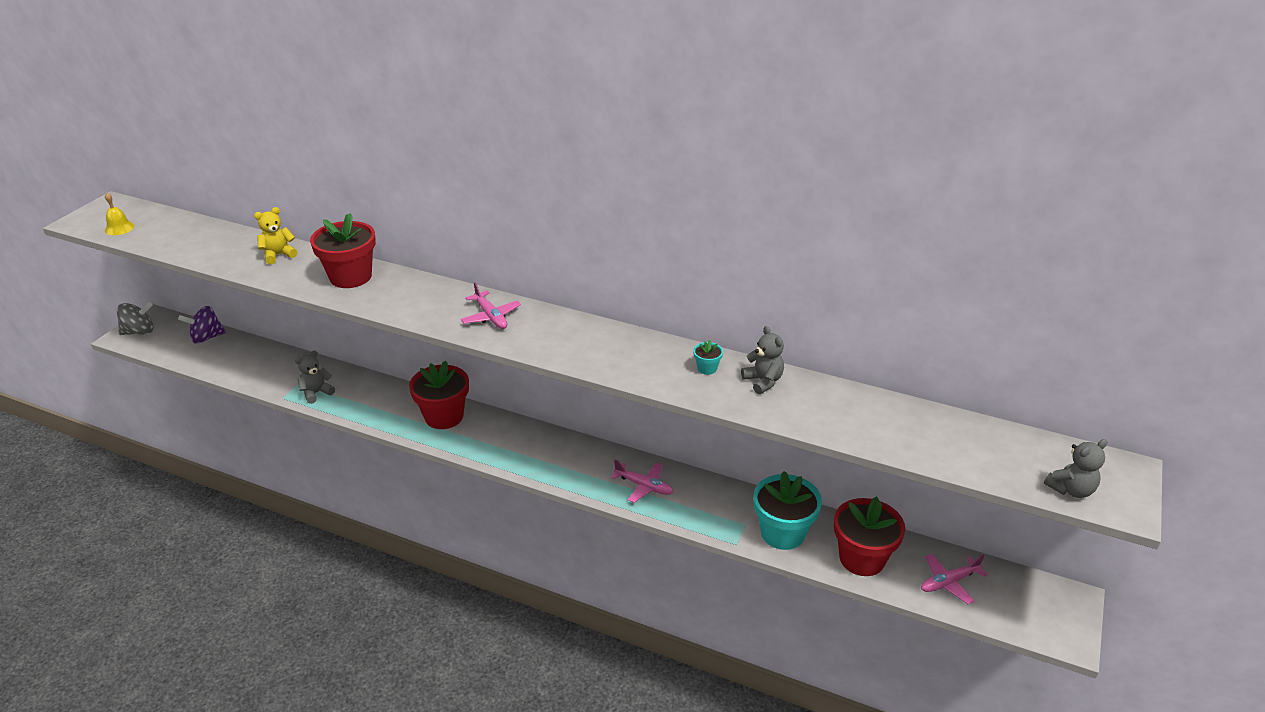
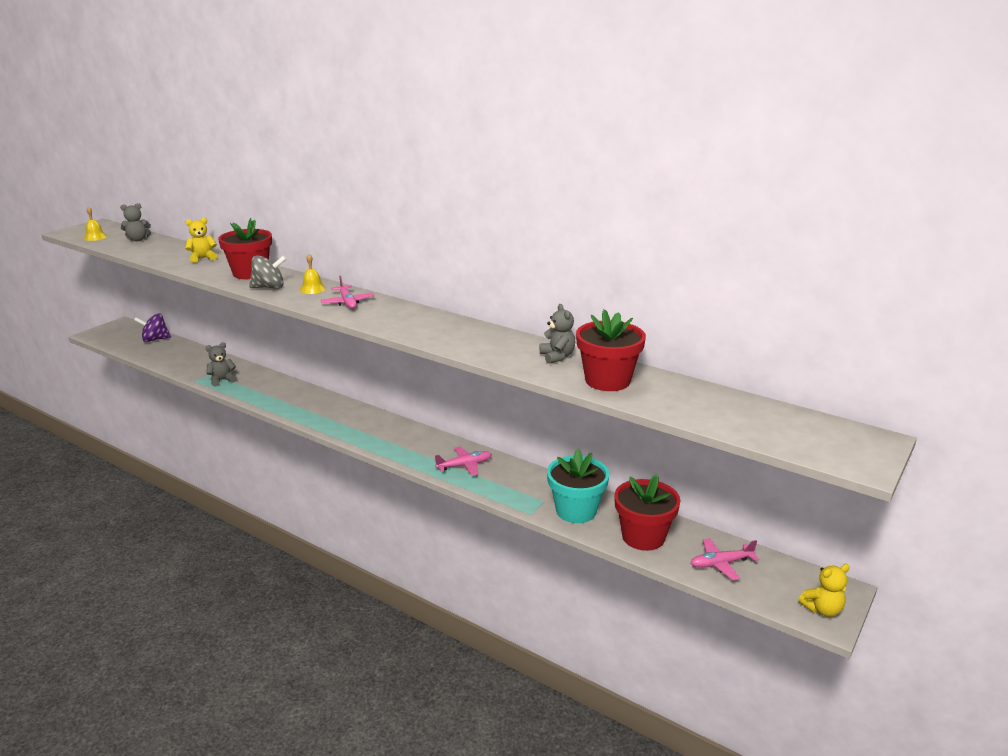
camera: 10 degrees right, 10 degrees down
(139, 332) = (107, 332): grey spinning top -> grey spinning top (269, 287)
(439, 297) = (312, 289): none -> yellow bell
(444, 416) = (316, 404): red flower pot -> red flower pot (607, 380)
(644, 486) = (464, 465): pink plane -> pink plane turned 60 degrees counterclockwise
(707, 368) = (512, 345): turquoise flower pot -> none
(1060, 625) = (822, 609): none -> yellow teddy bear
(1071, 489) = (814, 449): grey teddy bear -> grey teddy bear (138, 240)

